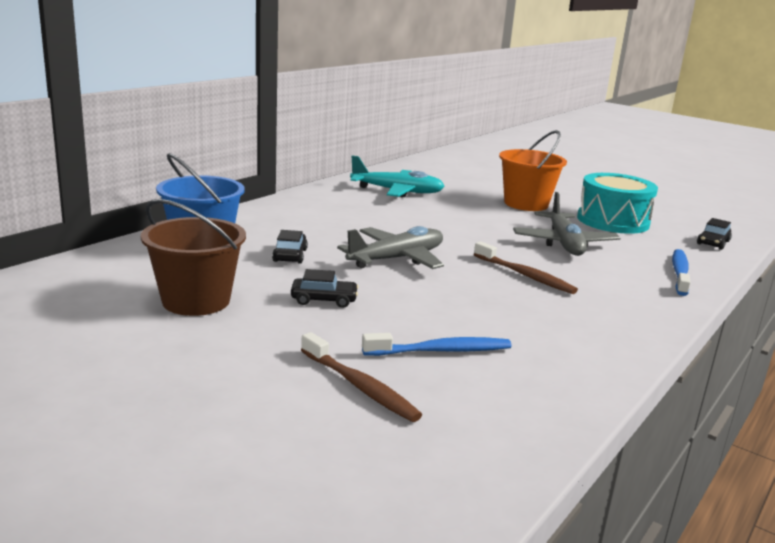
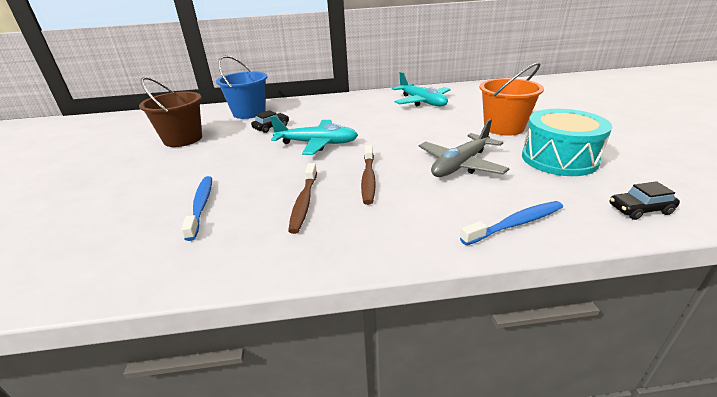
camera: 50 degrees right, 10 degrees up
(324, 300) = (226, 156): black car -> none
(359, 386) = (127, 207): brown toothbrush -> brown toothbrush (304, 202)
(397, 259) = (317, 144): grey plane -> turquoise plane
(440, 351) = (201, 206): blue toothbrush -> blue toothbrush turned 135 degrees counterclockwise

